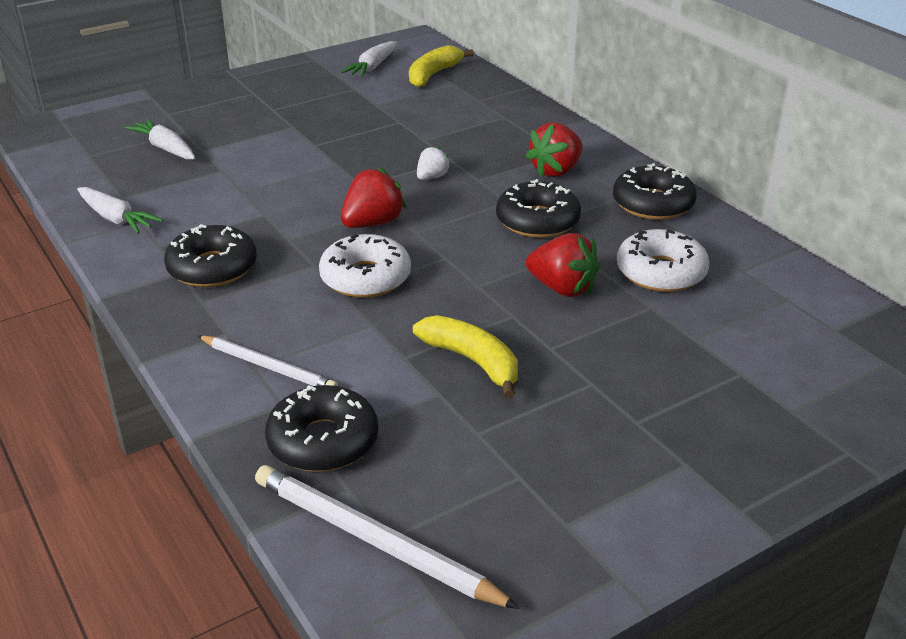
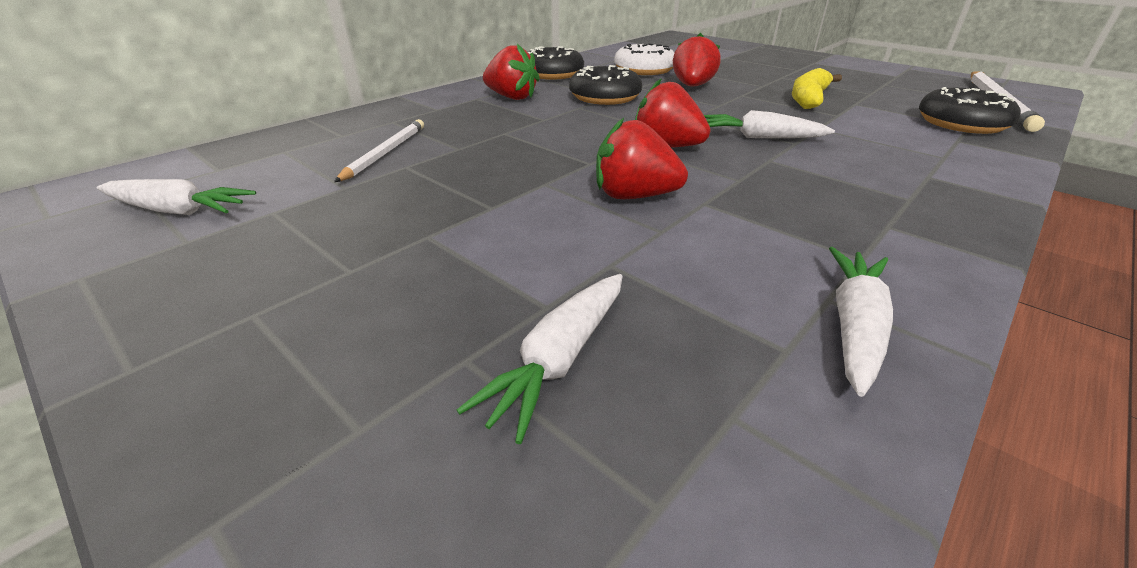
camera: 105 degrees left, 0 degrees up
(212, 268) = (849, 207): black donut -> none
(268, 366) = (932, 151): white pencil -> white pencil (385, 153)
(293, 191) = (634, 196): none -> red strawberry
(365, 277) = (760, 137): white donut -> white carrot
(432, 177) = (550, 135): white strawberry -> none
(433, 74) = (241, 165): yellow banana -> none

